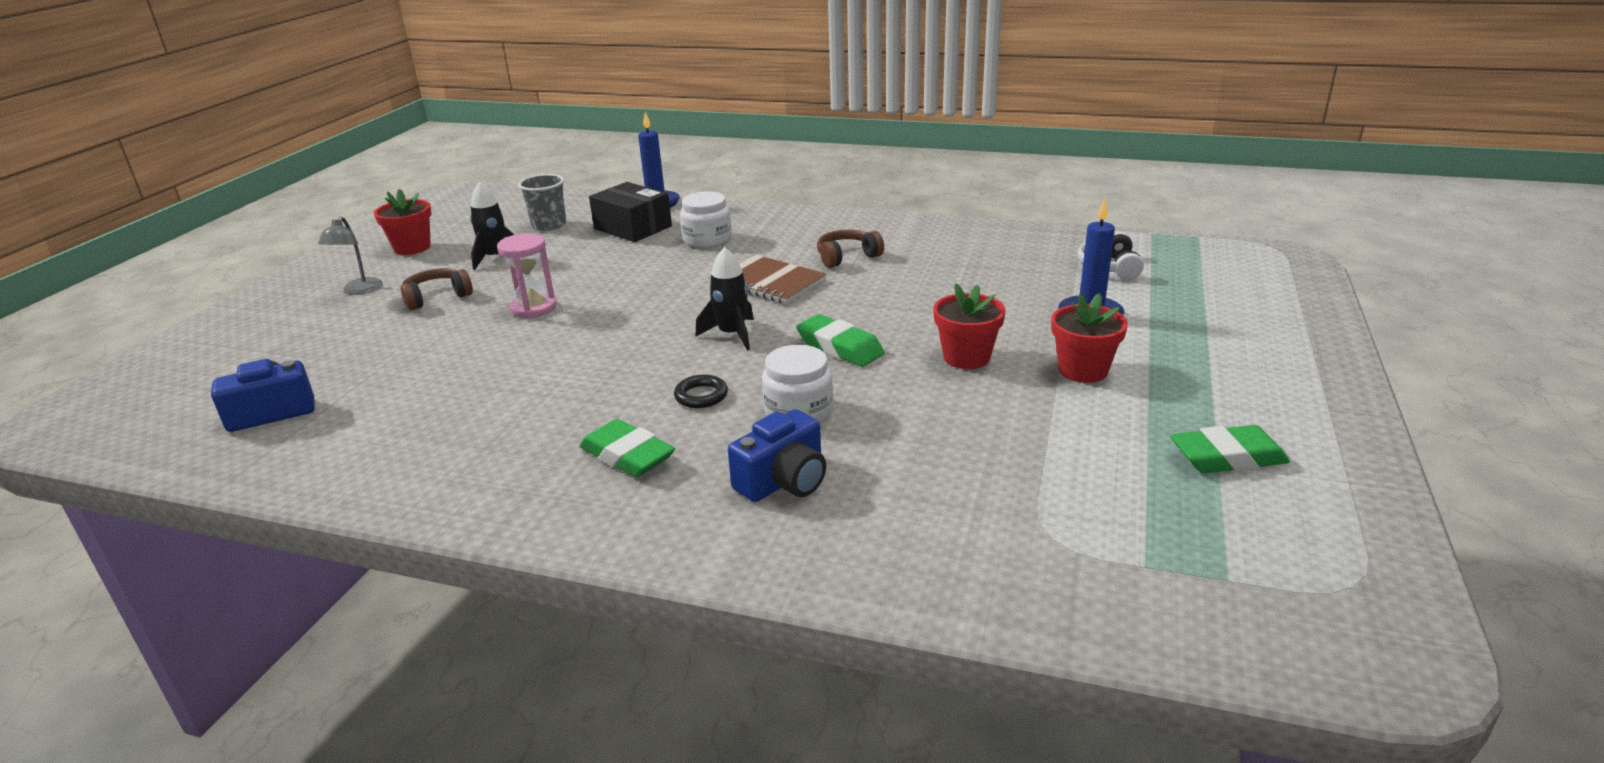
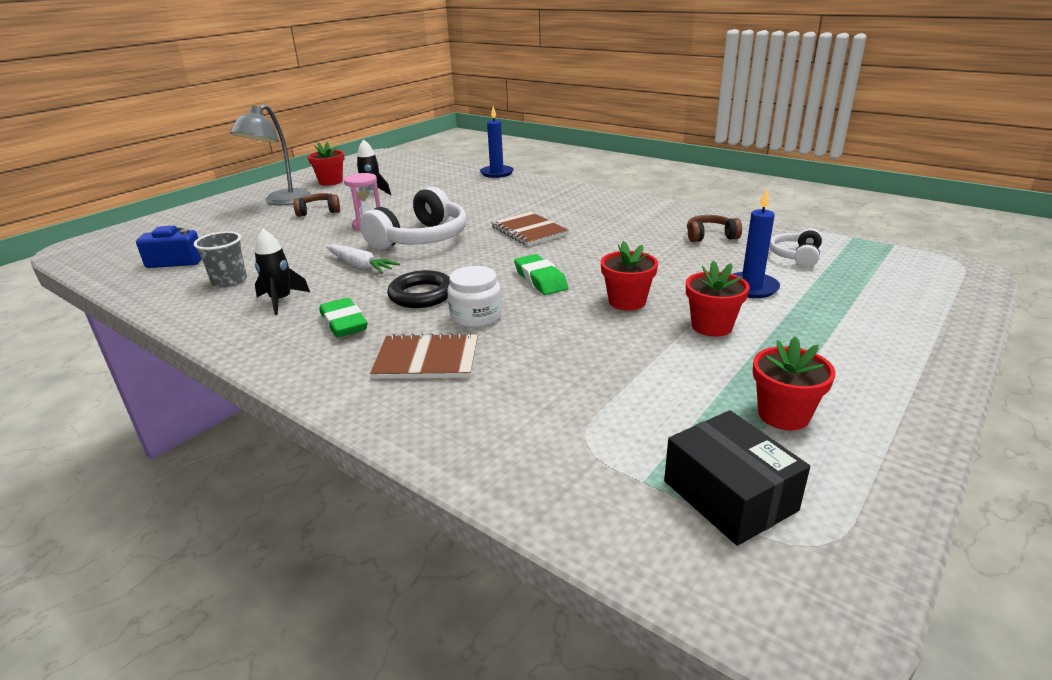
camera: 20 degrees right, 0 degrees up
(359, 290) = (281, 201): grey lamp -> grey lamp, size x1.86
(549, 225) = (419, 178): grey cup -> grey cup (229, 281)
(577, 370) = (360, 266): none -> white carrot
(631, 316) = (421, 239): none -> white headphones
(633, 227) = (469, 186): black box -> black box (729, 495)
(701, 396) = (421, 295): black ring -> black ring, size x1.70
(707, 239) = (510, 199): white jar -> none
(732, 334) = (475, 260): black rocket -> black rocket (281, 300)
(783, 481) = (427, 359): blue camera -> brown notebook
(847, 257) = (596, 222): brown headphones -> brown headphones (710, 236)
(1227, 458) = (783, 415): green eraser -> red flower pot

